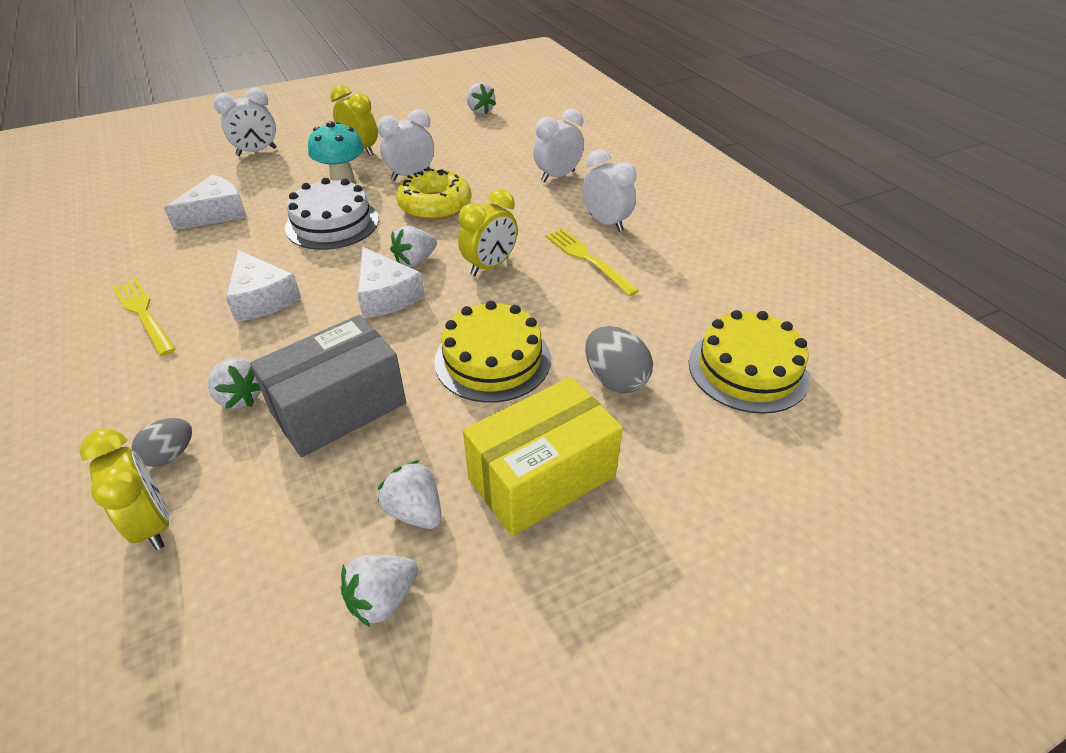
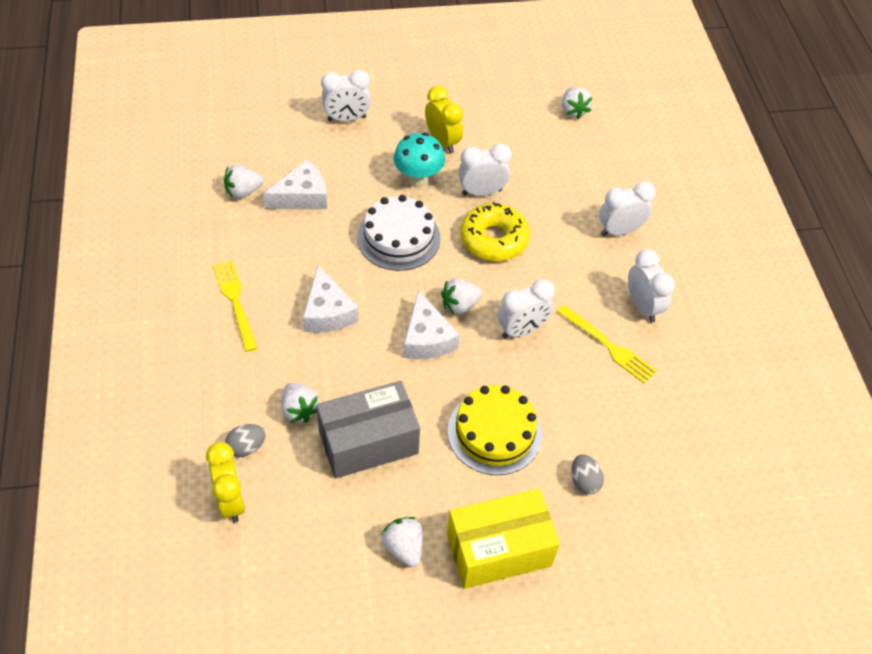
camera: 15 degrees right, 10 degrees up
(382, 599) = (368, 604): white strawberry -> white strawberry (243, 191)
(490, 266) = (521, 330): yellow clock -> white clock
(587, 259) = (609, 346): yellow fork -> yellow fork turned 150 degrees clockwise
(615, 379) = (584, 481): grey egg -> grey egg, size x0.66
(748, 369) = (695, 505): yellow cake -> none

